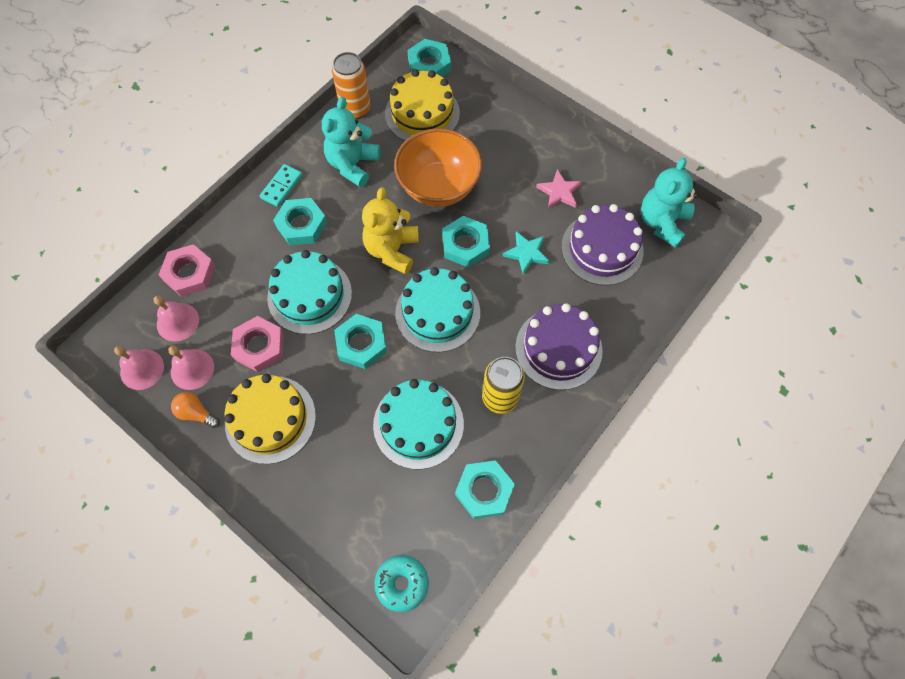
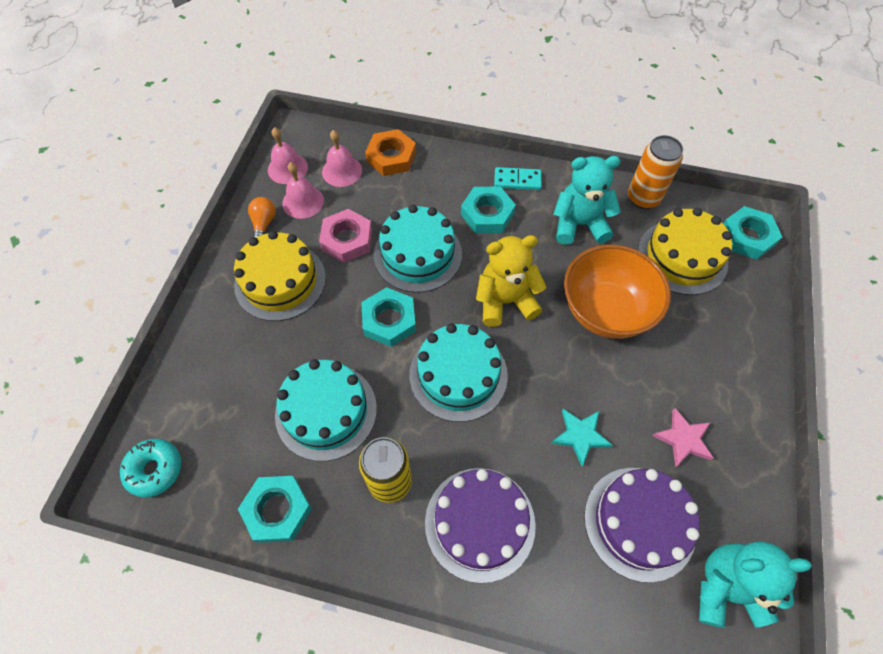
camera: 65 degrees right, 5 degrees down
(189, 273) = (391, 157): pink nut -> orange nut
(465, 244) = (553, 367): turquoise nut -> none

